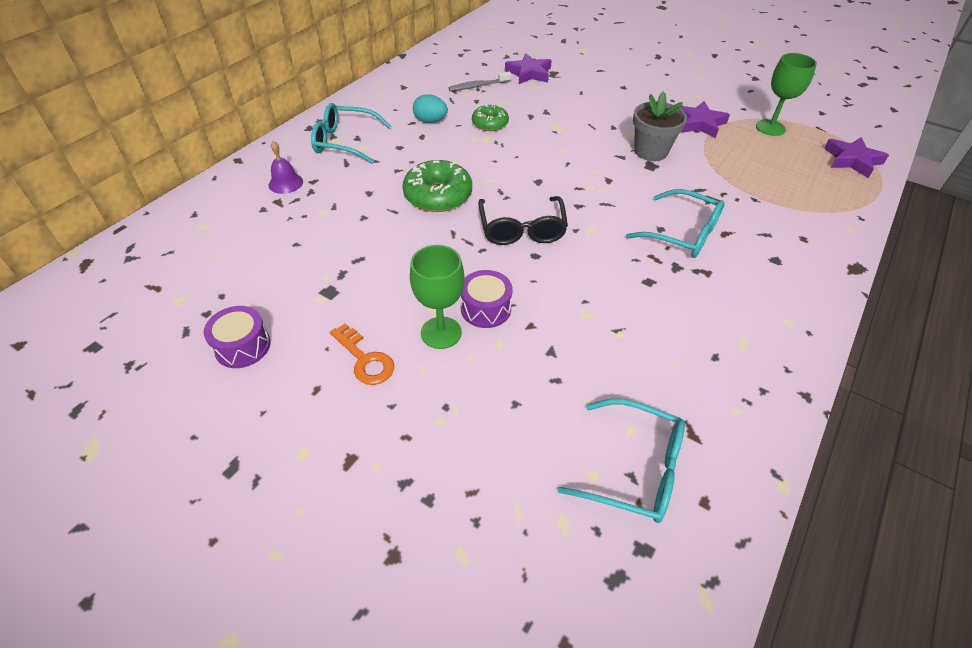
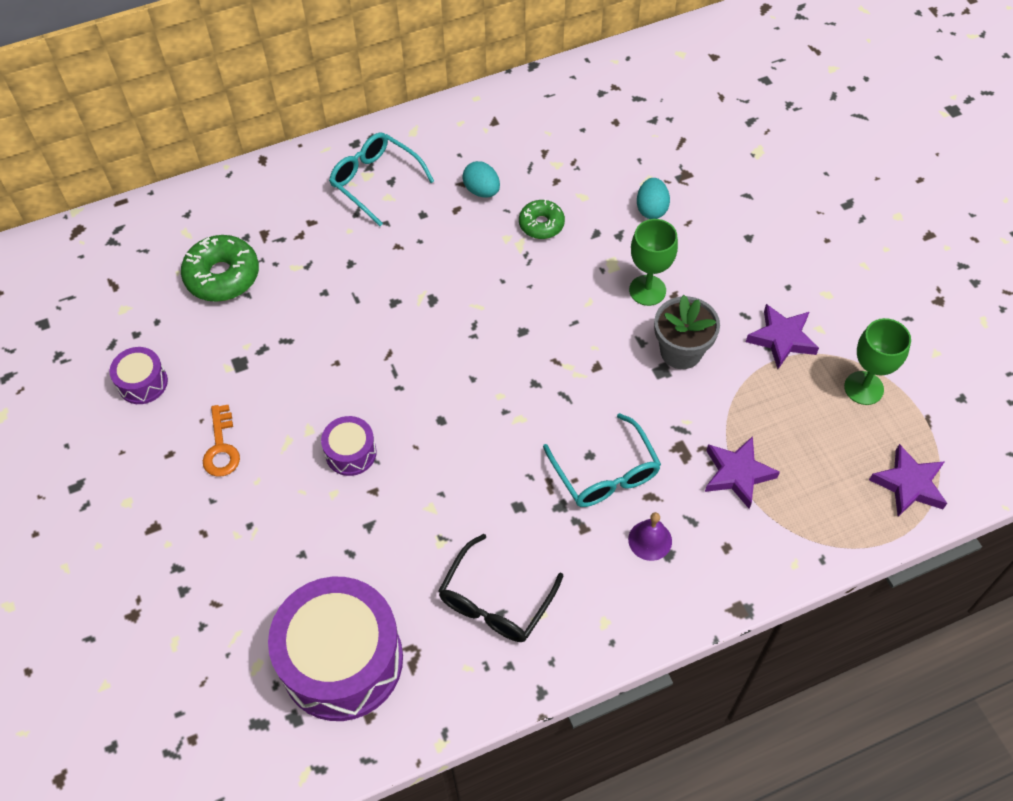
camera: 35 degrees right, 10 degrees up
(285, 183) = (285, 213): purple bell -> purple bell (650, 540)
(438, 195) = (410, 300): green donut -> green donut (222, 276)
(441, 333) = (296, 456): green goblet -> green goblet (647, 290)
(478, 86) = (577, 158): grey toothbrush -> none
(522, 229) = (454, 383): black glasses -> black glasses (495, 601)
(529, 73) = (654, 162): purple star -> purple star (737, 474)
(552, 93) = (651, 209): none -> turquoise egg
(634, 469) = (342, 660): turquoise glasses -> purple drum

